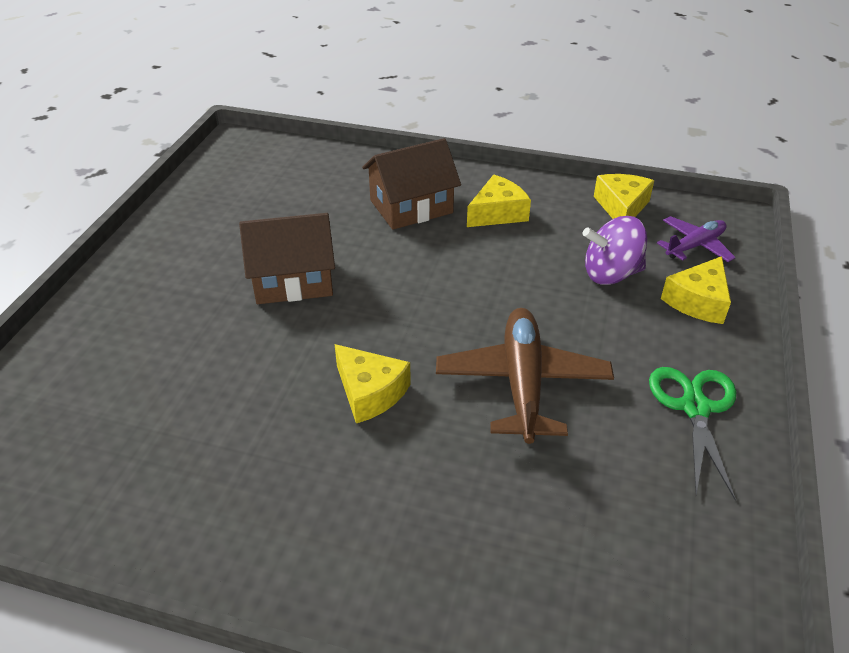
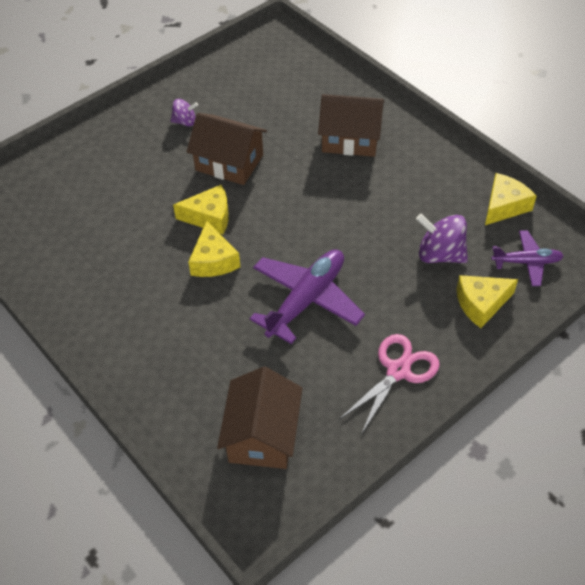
camera: 35 degrees right, 10 degrees up
(198, 259) = (185, 122): none -> purple spinning top
(497, 213) = (406, 170): yellow cheese -> yellow cheese (209, 217)
(522, 383) = (306, 300): brown plane -> purple plane
(629, 571) = (262, 435): none -> brown house
(694, 407) = (398, 371): green scissors -> pink scissors

